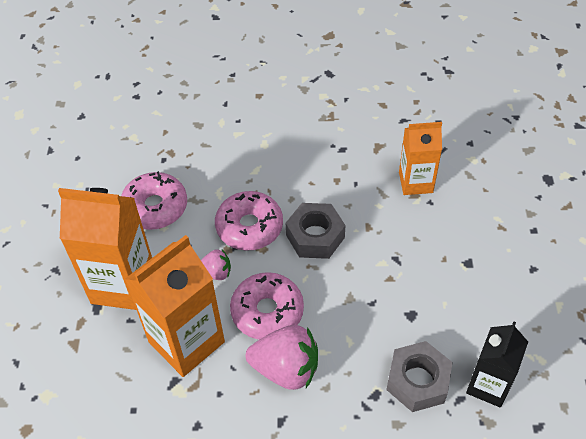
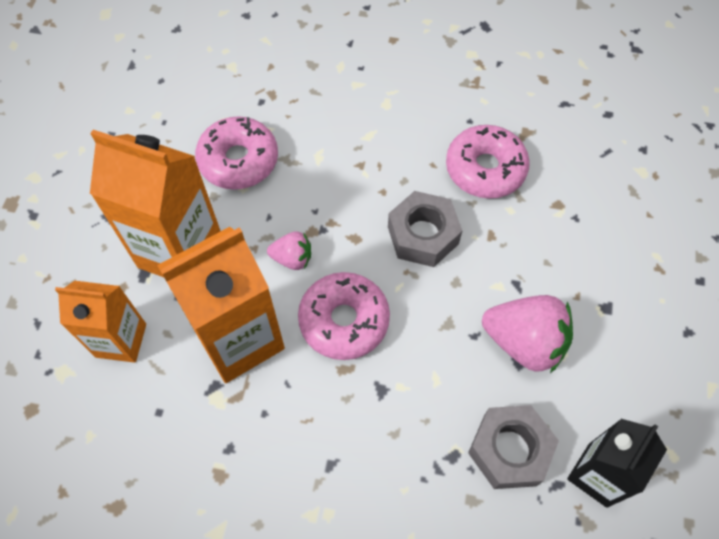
camera: 10 degrees right, 10 degrees up
(249, 227) = (345, 207): pink donut -> pink donut (485, 169)
(286, 369) = (351, 399): pink strawberry -> pink strawberry (524, 342)
(415, 182) = (563, 188): orange carton -> orange carton (121, 340)

